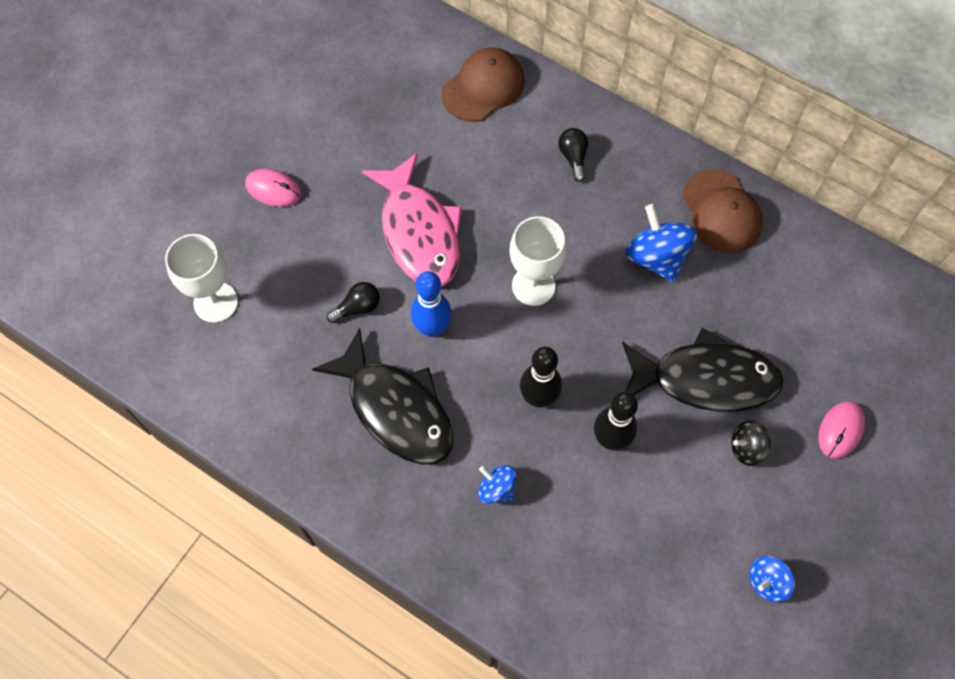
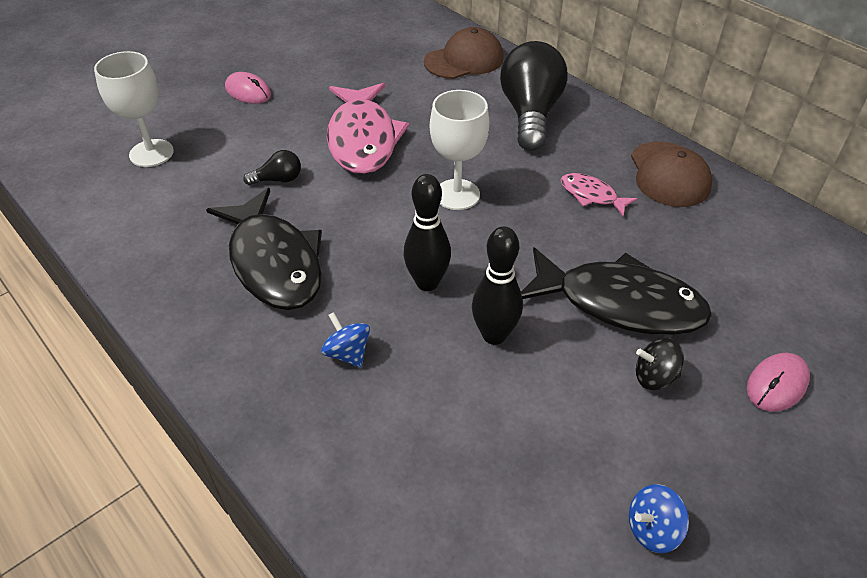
camera: 15 degrees right, 20 degrees down
(432, 328) = (342, 207): blue bowling pin -> none
(573, 157) = (530, 114): black light bulb -> black light bulb, size x2.28
(656, 257) = (591, 195): blue spinning top -> pink fish

